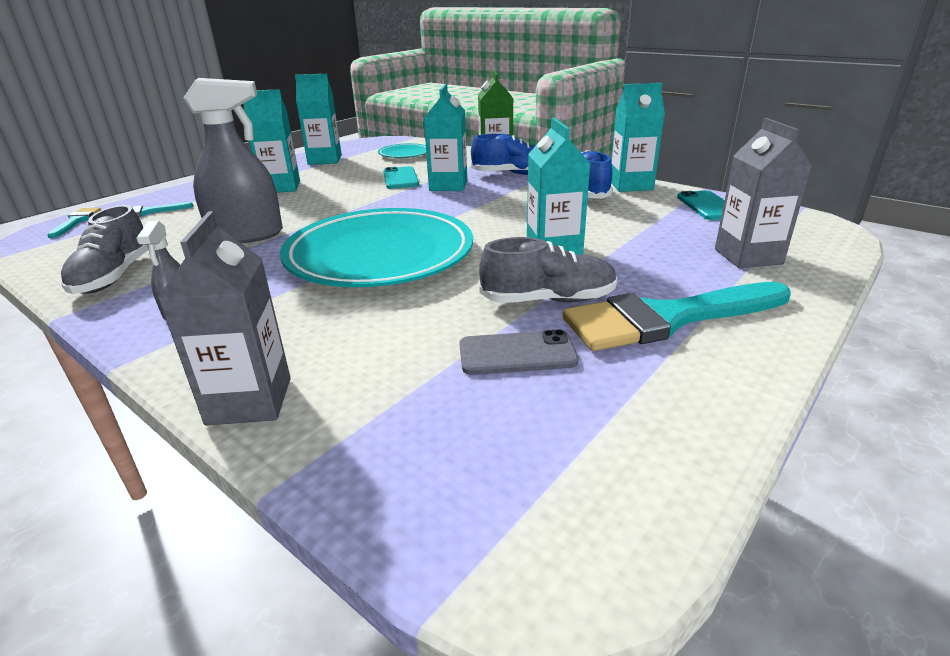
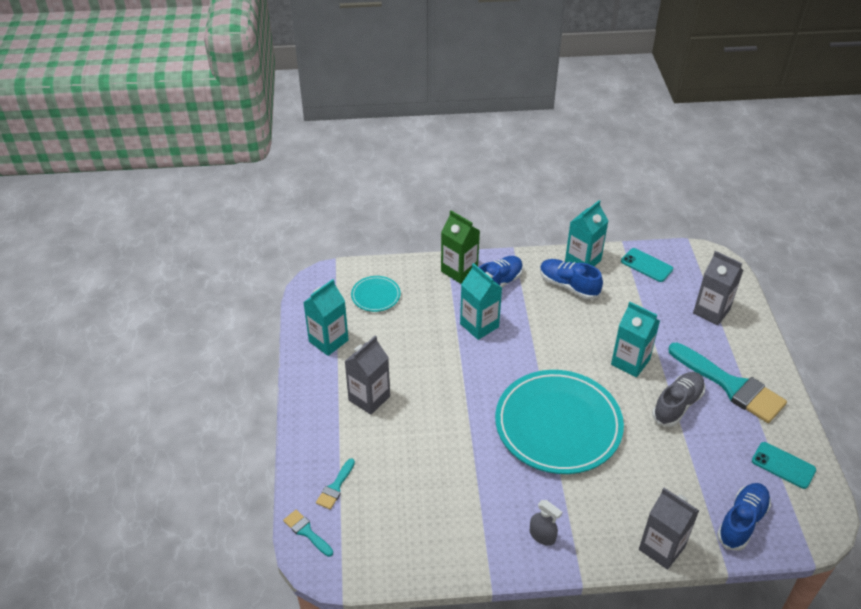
camera: 45 degrees left, 15 degrees up
(114, 276) = (454, 545): grey shoe -> none
(247, 235) = (453, 461): grey spray bottle -> none
(281, 187) = (369, 398): turquoise carton -> grey carton
(400, 178) = (433, 335): turquoise phone -> turquoise phone (783, 465)
(409, 453) = (741, 522): none -> blue shoe
(517, 353) = (709, 449): grey phone -> none
(666, 318) = (731, 386): turquoise brush -> turquoise brush turned 75 degrees counterclockwise

